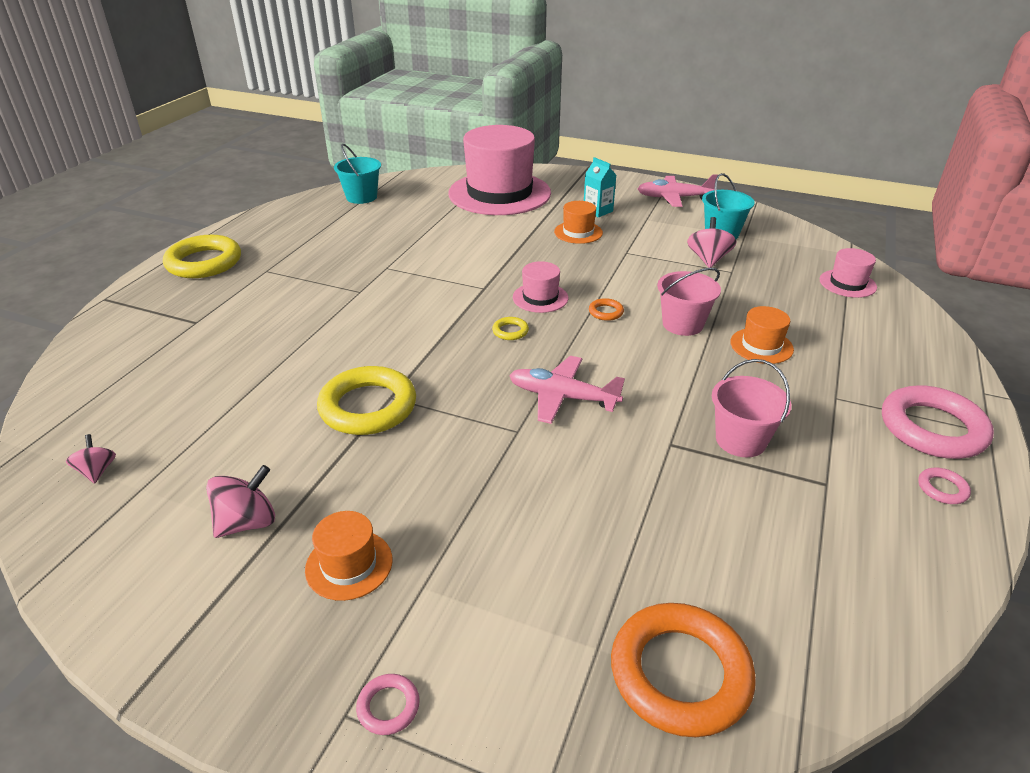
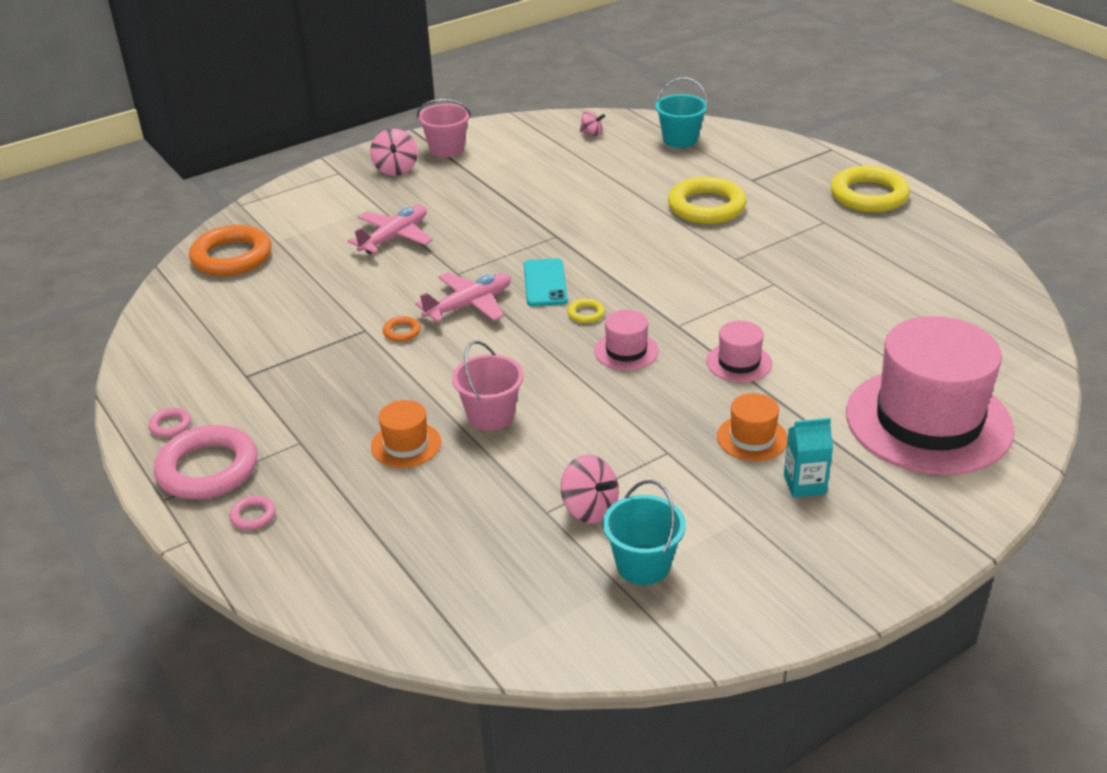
camera: 125 degrees right, 0 degrees up
(247, 522) = (491, 168): pink spinning top -> pink spinning top (396, 169)
(349, 564) = (421, 190): orange hat -> none
(361, 197) = (987, 312): turquoise bucket -> turquoise bucket (680, 139)
(368, 407) = (554, 225): yellow ring -> yellow ring (706, 207)
(388, 706) = (328, 182): pink ring -> pink ring (253, 516)
(484, 369) = (545, 283): none -> turquoise phone
(606, 312) = (560, 379): orange ring -> orange ring (402, 332)
(673, 198) = (794, 585): pink plane -> pink plane (394, 237)
(740, 440) = (327, 362): pink bucket -> pink bucket (447, 149)
(847, 283) = (425, 594): pink hat -> pink hat (739, 362)

